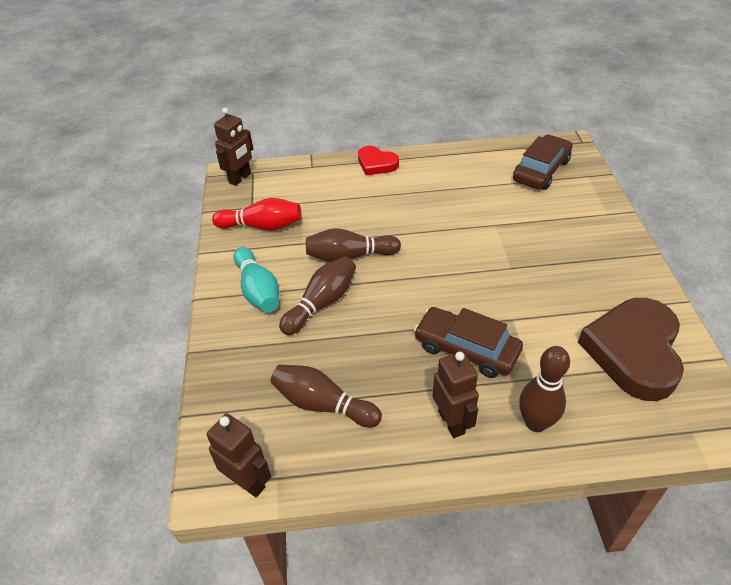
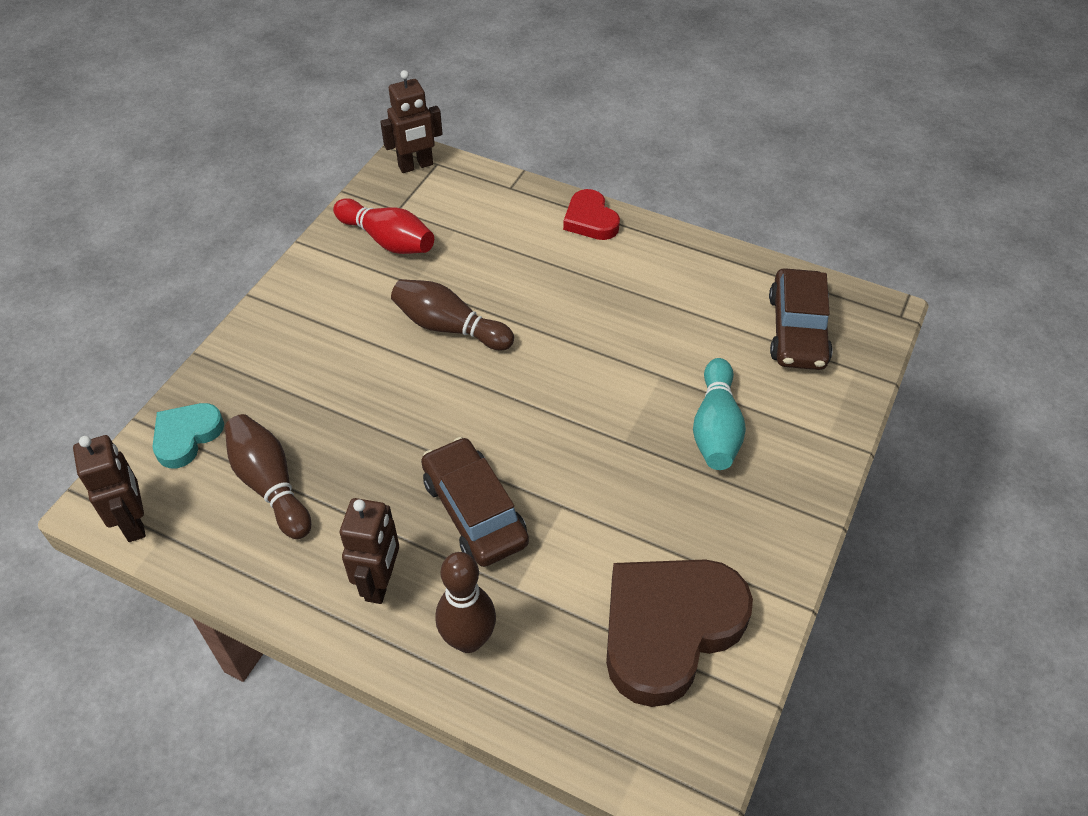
camera: 30 degrees right, 5 degrees up
(234, 406) = (186, 436): none -> turquoise heart
(258, 290) = (317, 317): turquoise bowling pin -> turquoise bowling pin (716, 428)
(321, 303) = (369, 369): brown bowling pin -> none
(541, 170) = (797, 330): brown car -> brown car turned 120 degrees clockwise

